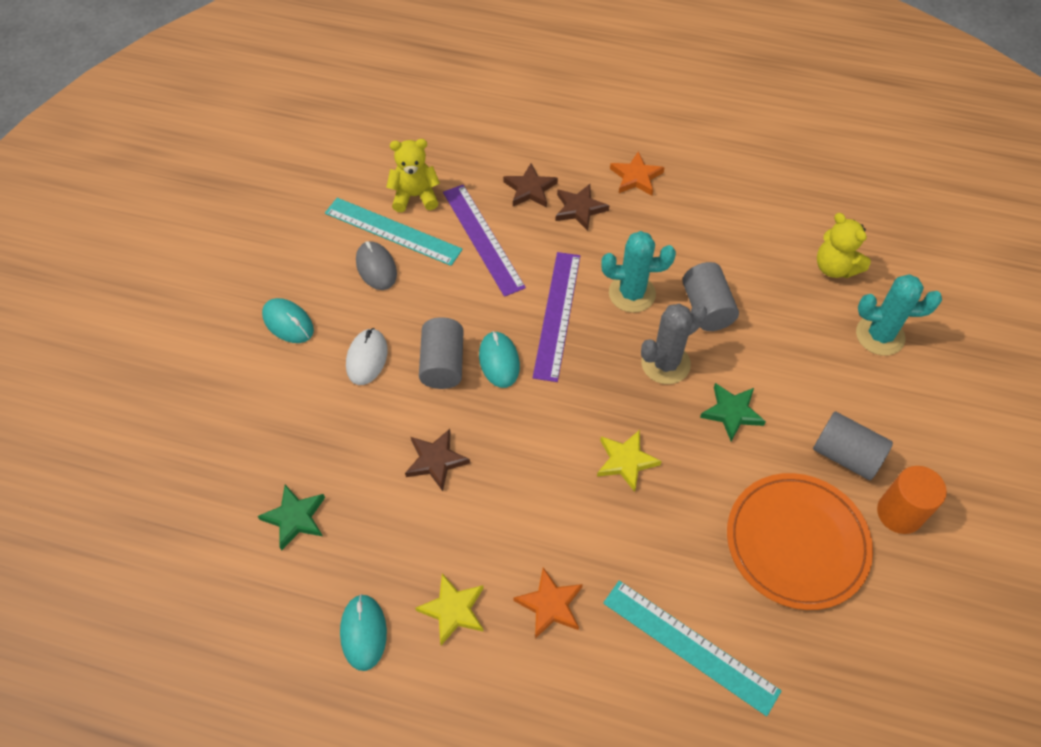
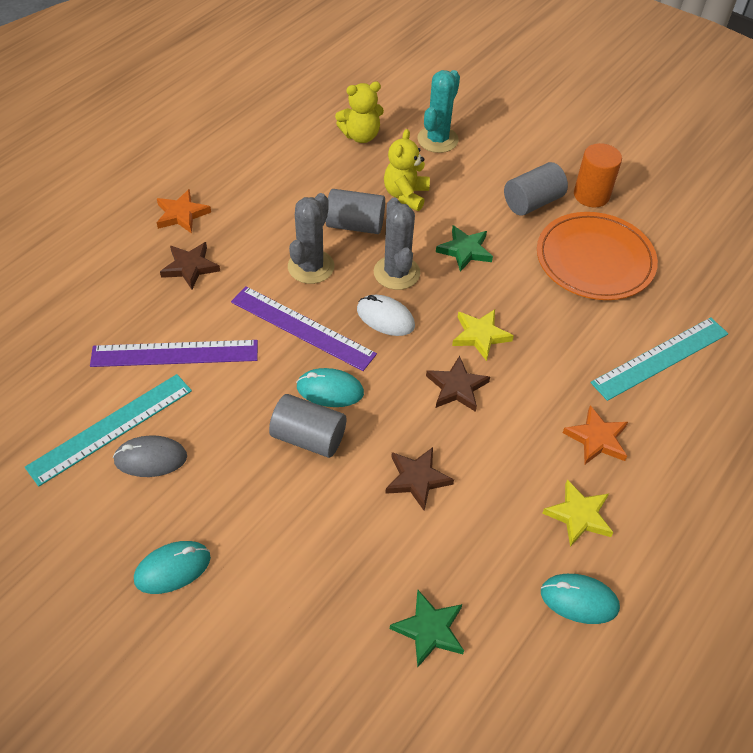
camera: 70 degrees left, 5 degrees down
(367, 358) = (265, 503): white mouse -> white mouse (385, 318)
(415, 196) = (77, 393): yellow teddy bear -> yellow teddy bear (406, 195)
(530, 189) = (139, 295): brown star -> brown star (457, 387)
(632, 294) = (311, 267): turquoise cactus -> grey cactus

